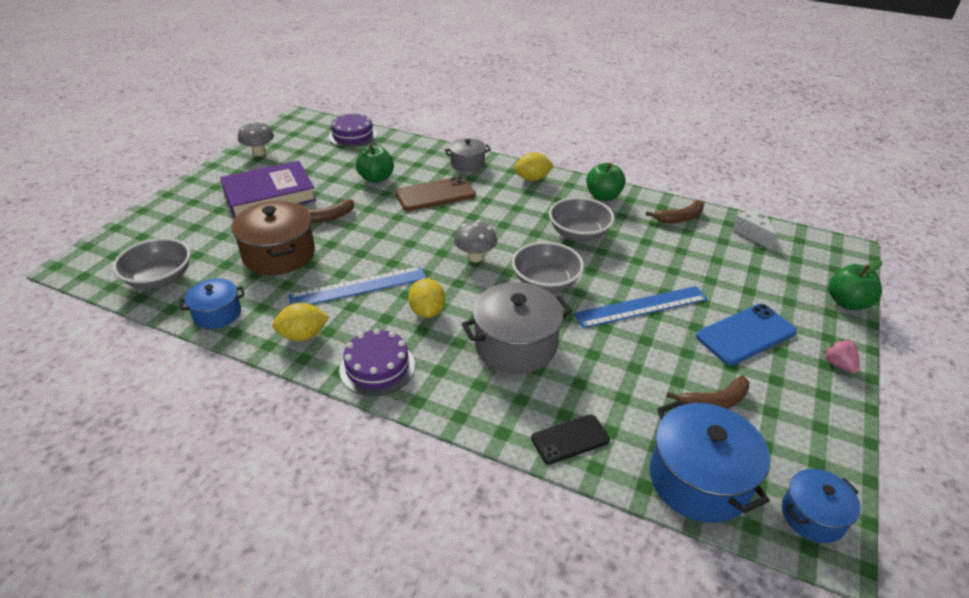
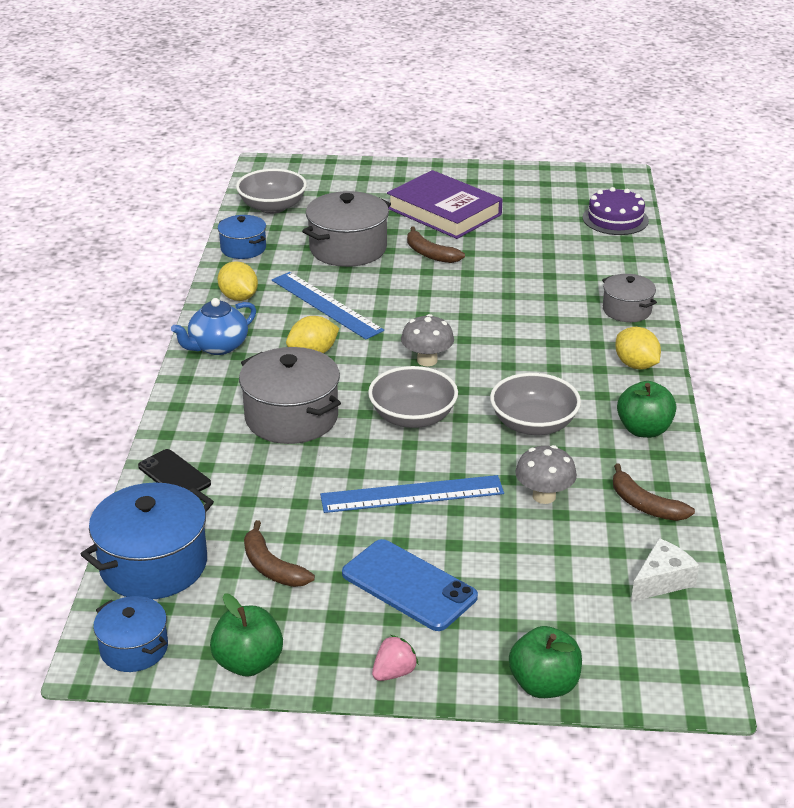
camera: 70 degrees right, 5 degrees down
(259, 152) = (521, 179): grey mushroom -> grey mushroom (544, 496)
(279, 254) = (348, 249): brown pot -> grey pot
(376, 178) = (533, 260): green apple -> green apple (248, 662)
(377, 367) = (217, 346): purple cake -> blue teapot
(435, 194) = (533, 305): brown phone -> none
(641, 306) = (412, 494): blue ruler -> blue ruler turned 60 degrees counterclockwise

